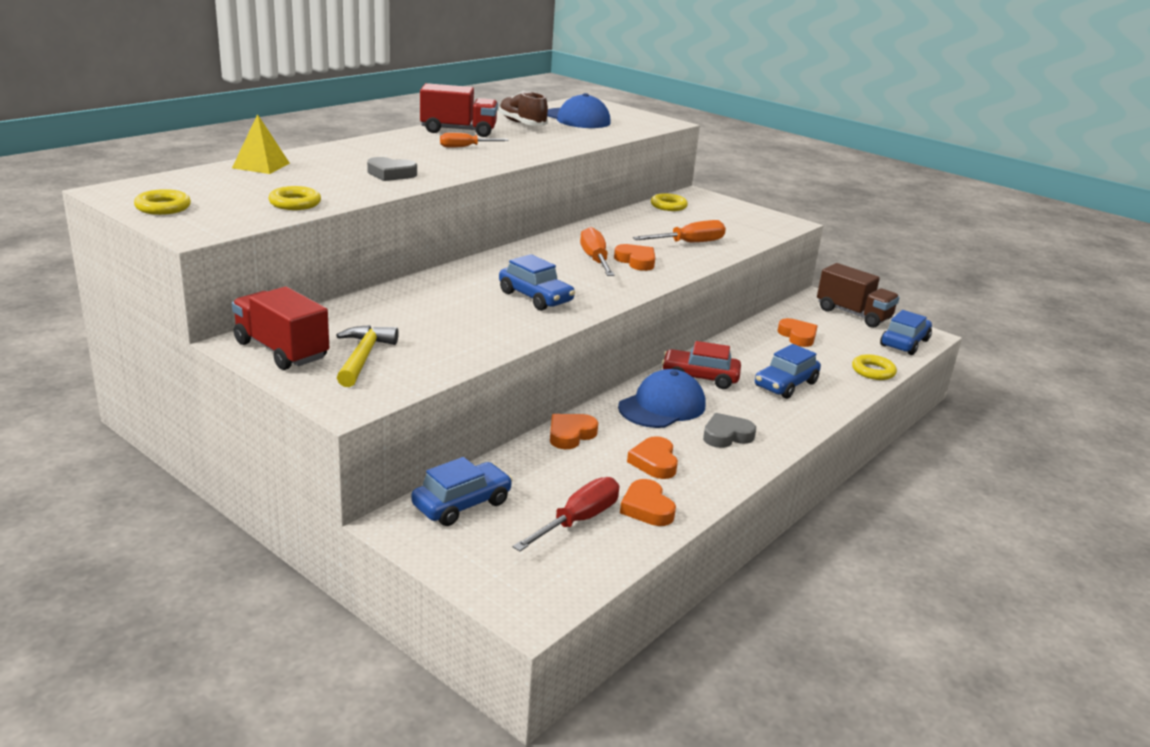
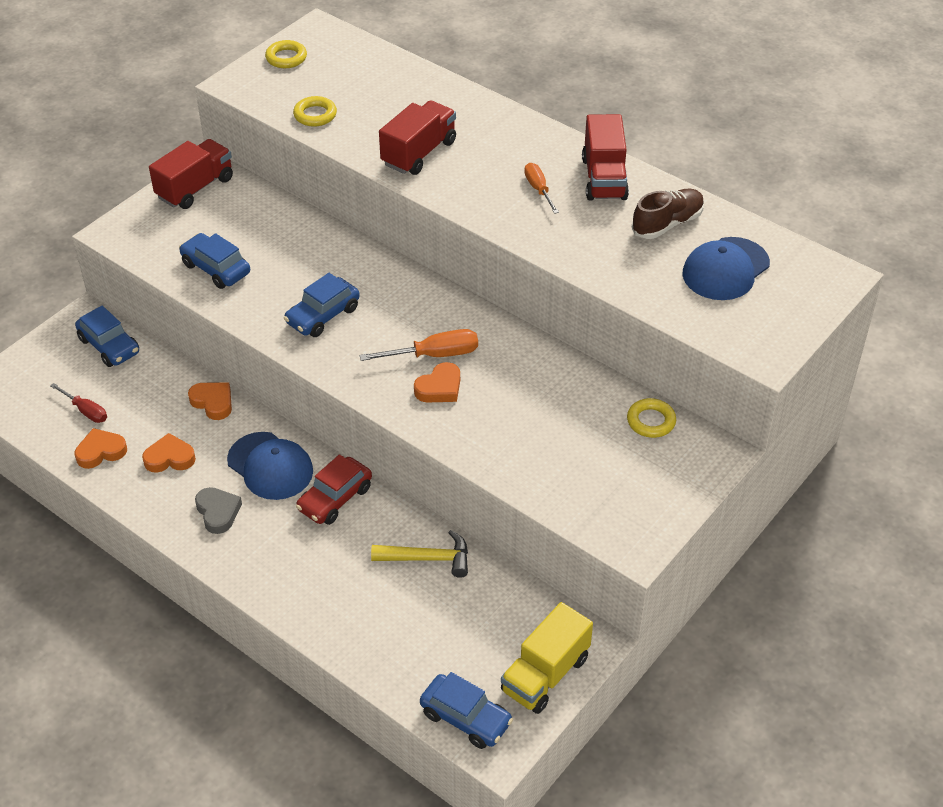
camera: 90 degrees right, 20 degrees up
(261, 165) = (414, 79): yellow pyramid -> none
(363, 357) = (187, 229): yellow hammer -> yellow hammer (428, 558)
(391, 174) = (419, 153): grey heart -> red truck
(578, 520) = (86, 411): red screwdriver -> red screwdriver, size x0.66
(689, 243) = (514, 436): orange screwdriver -> none
(699, 377) = (335, 498): red car -> red car turned 150 degrees counterclockwise
(785, 384) = (329, 572): blue car -> blue car (216, 268)
(798, 336) = (459, 600): orange heart -> none
(853, 314) = (545, 674): brown truck -> yellow truck
(873, 371) = (376, 664): yellow ring -> none

